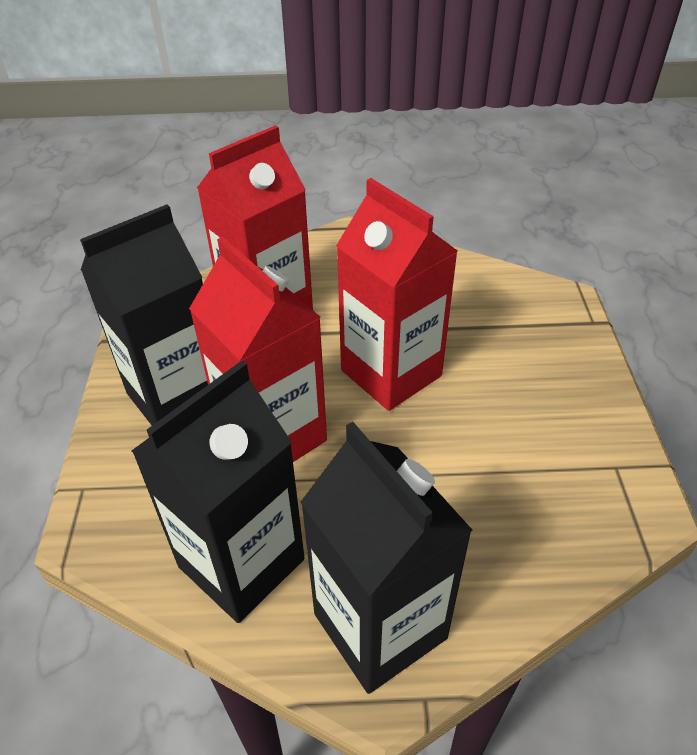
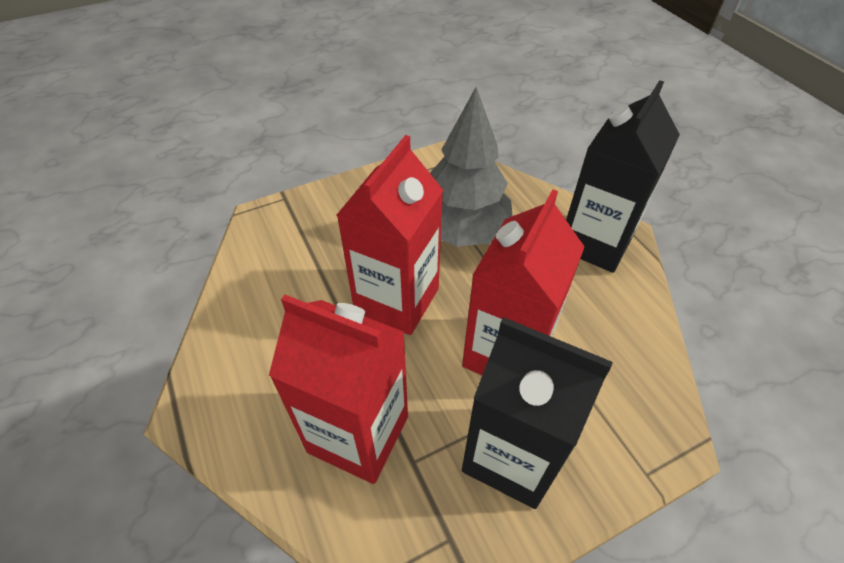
camera: 115 degrees left, 5 degrees up
(241, 563) = (614, 324): black carton -> none
(470, 469) = (463, 231): none -> grey tree

